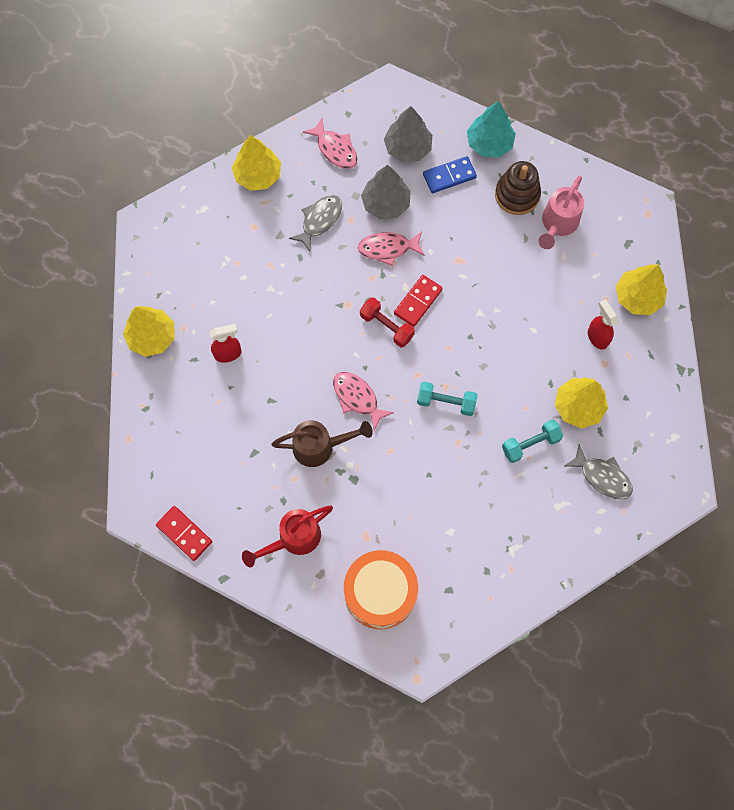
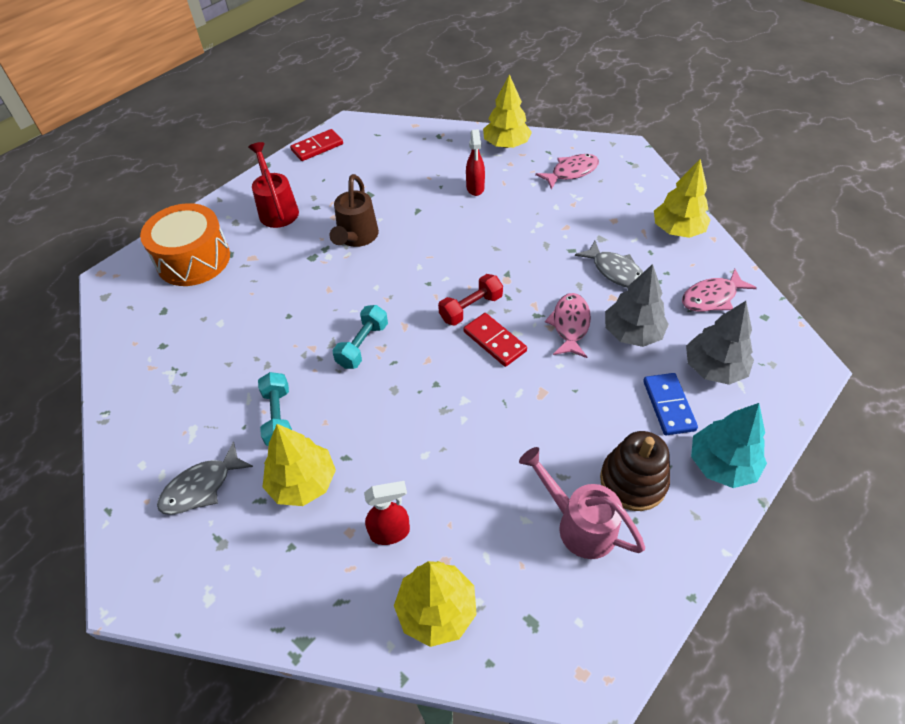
camera: 105 degrees right, 20 degrees down
(357, 398) = (396, 272): pink fish -> pink fish (571, 172)

